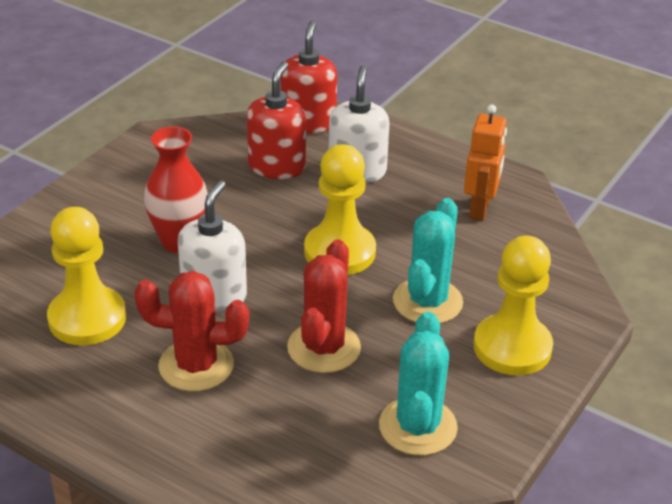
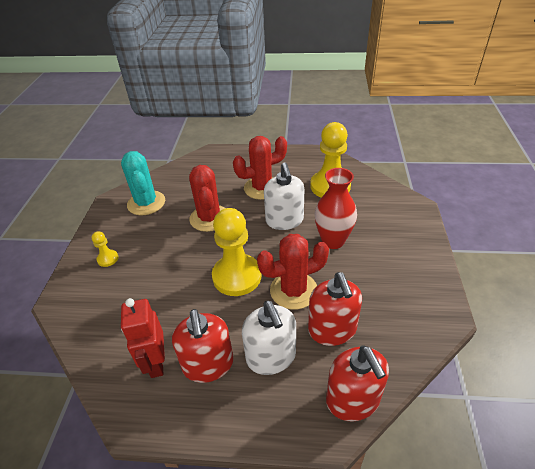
camera: 155 degrees right, 5 degrees up
(283, 211) = (293, 290): none -> red cactus
(425, 188) = (208, 364): none -> red soap dispenser
(427, 301) = (166, 266): turquoise cactus -> none
(480, 209) = (156, 362): orange robot -> red robot
(512, 347) = (108, 259): yellow pawn -> yellow pawn, size x0.44

